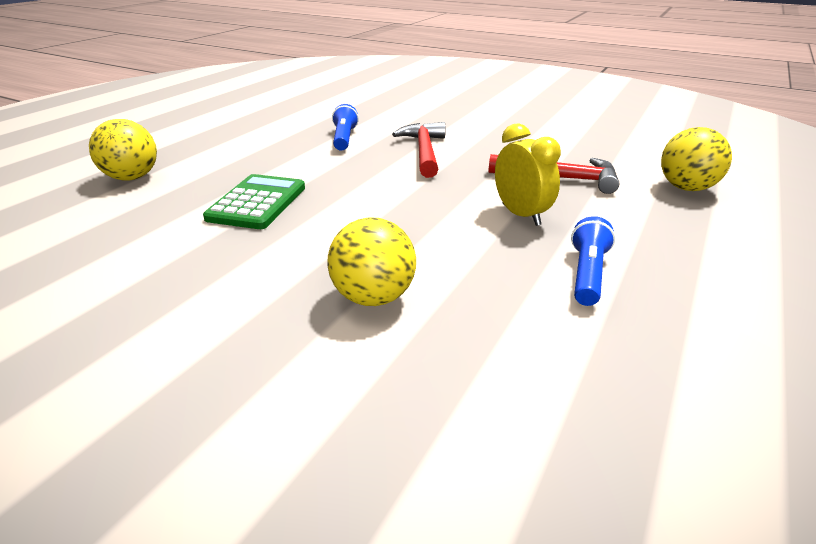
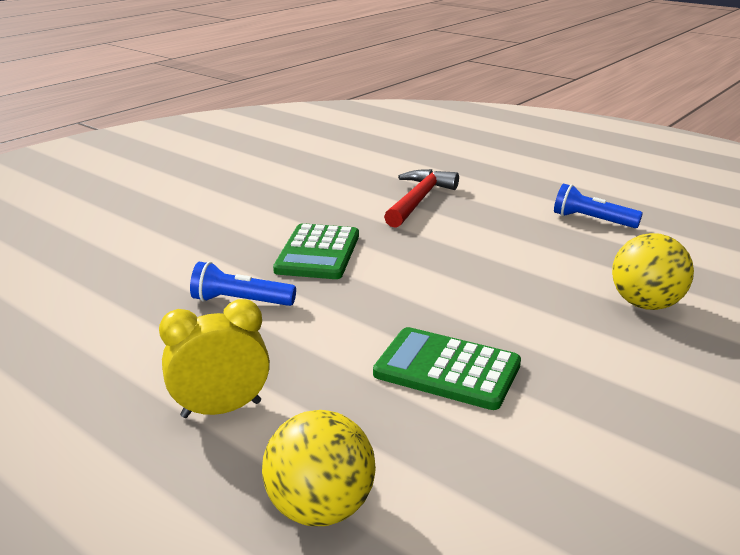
camera: 80 degrees left, 5 degrees down
(424, 151) = (318, 253): red hammer -> green calculator
(521, 215) = (493, 227): yellow clock -> yellow clock (221, 409)
(686, 188) = (449, 162): yellow ball -> none

